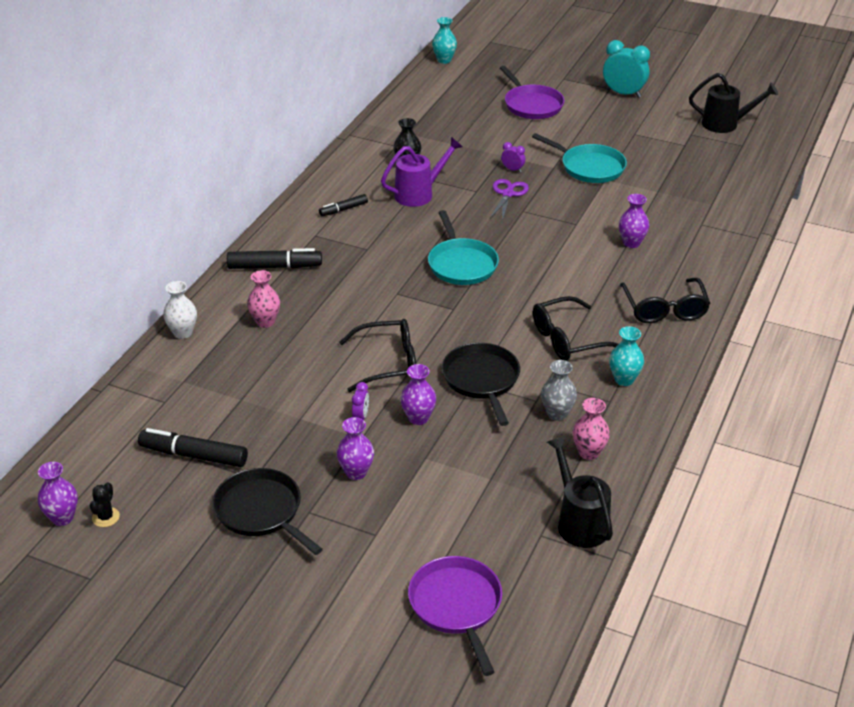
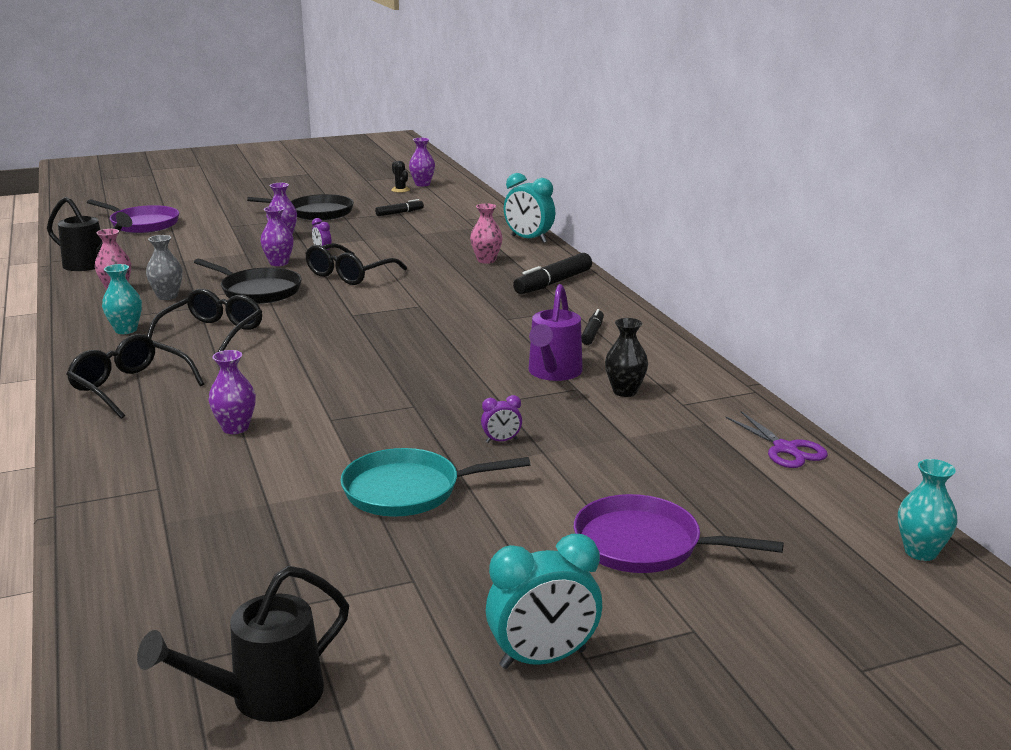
camera: 135 degrees right, 15 degrees down
(183, 333) = (528, 239): white vase -> turquoise clock
(193, 455) = (399, 213): black marker -> black marker, size x0.58
(461, 264) = (398, 341): turquoise pan -> none
(508, 194) = (460, 414): purple scissors -> purple scissors (786, 449)

